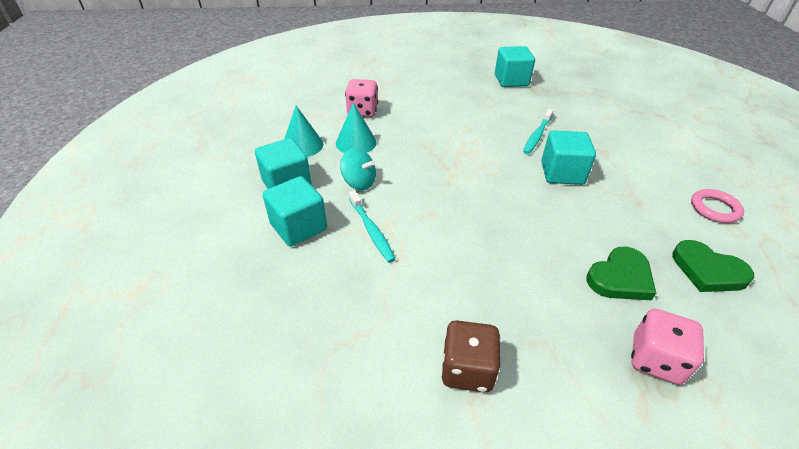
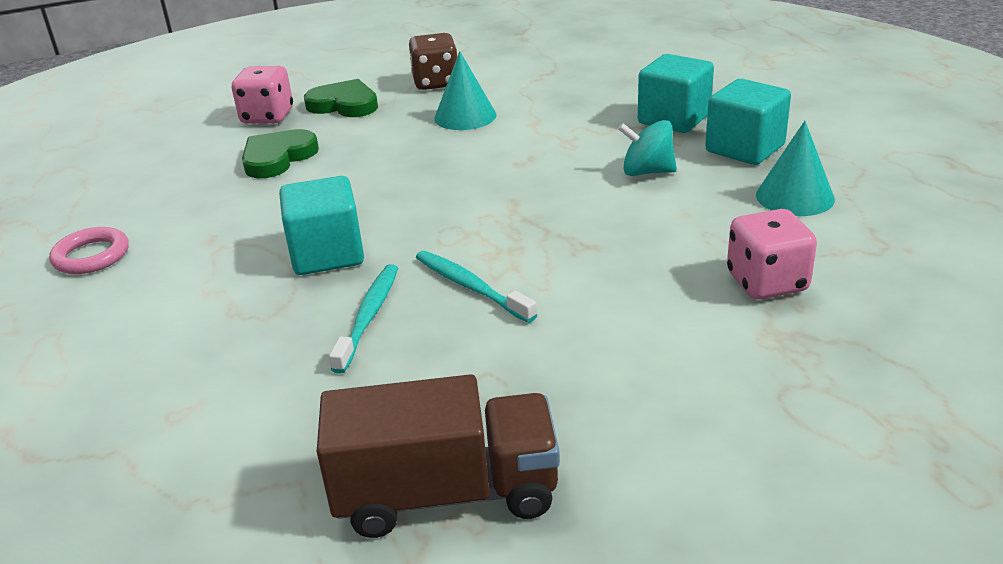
camera: 165 degrees right, 10 degrees down
(356, 142) = (711, 221): turquoise cone -> turquoise cone (465, 116)
(371, 230) = (584, 134): turquoise toothbrush -> turquoise toothbrush (471, 287)
(511, 80) = (446, 494): turquoise cube -> brown truck
(708, 270) = (165, 184): green heart -> green heart (344, 104)

